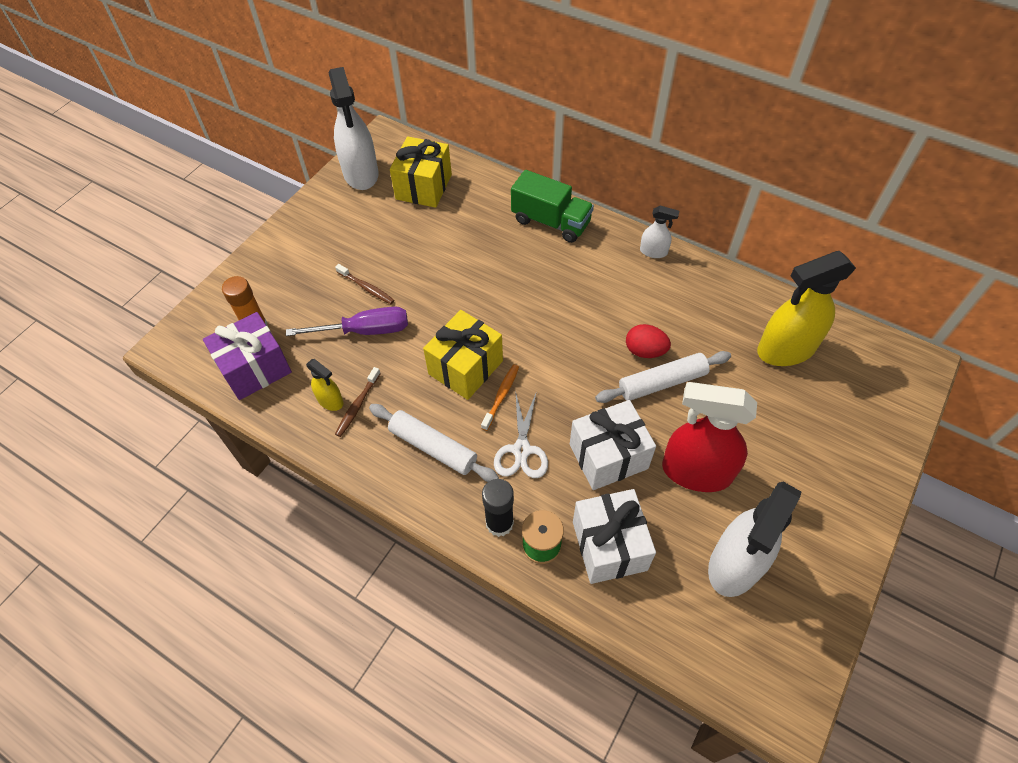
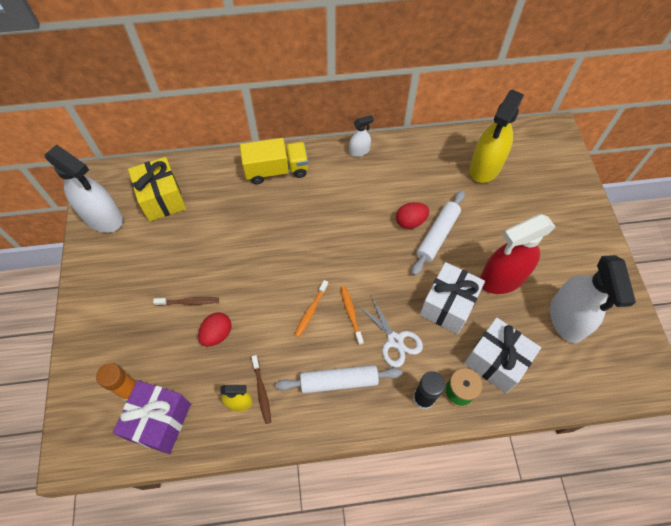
camera: 40 degrees left, 5 degrees up
(365, 330) = (217, 334): purple screwdriver -> red egg
(465, 367) = (311, 311): yellow gift -> orange toothbrush
(551, 222) = (276, 170): green truck -> yellow truck

